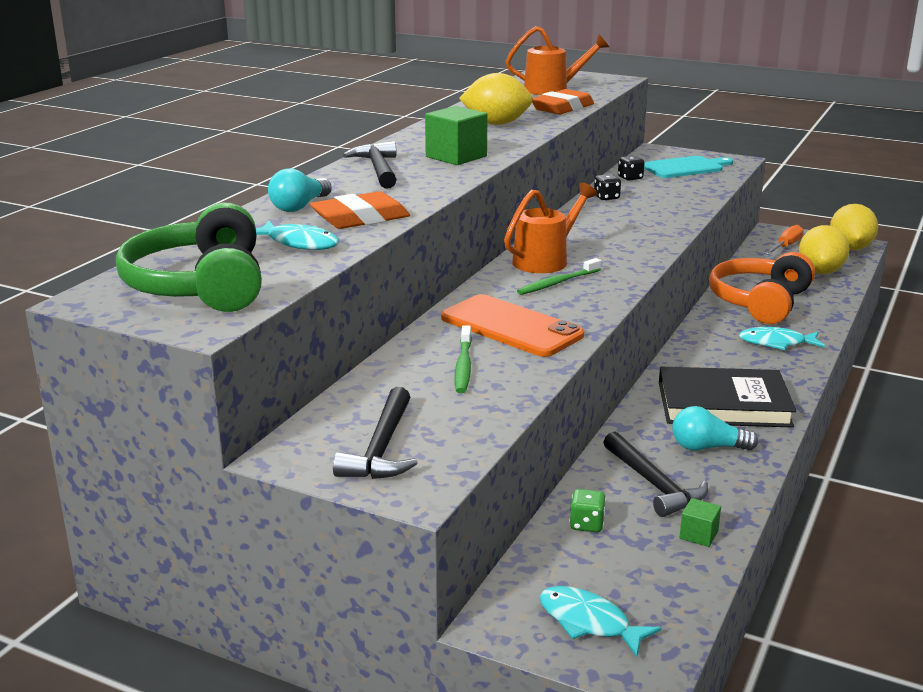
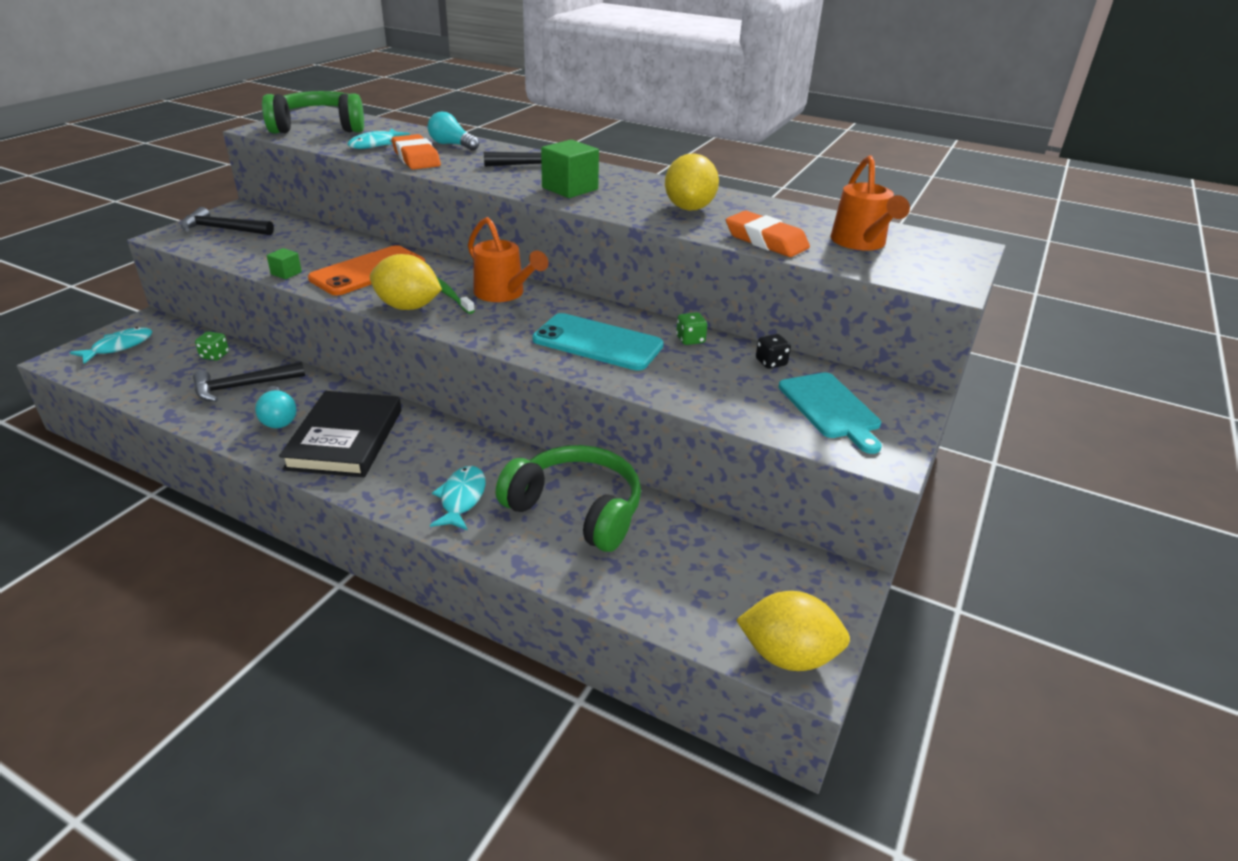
camera: 90 degrees right, 10 degrees up
(463, 366) = (313, 253): green toothbrush -> none
(606, 198) = (690, 340): black dice -> green dice
(629, 224) = (597, 343): none -> turquoise phone
(698, 535) = (168, 395): green cube -> green cube (286, 273)
(707, 447) = (278, 418): turquoise light bulb -> turquoise light bulb turned 150 degrees clockwise
(759, 302) = (576, 509): orange headphones -> green headphones
(786, 246) = (781, 579): orange screwdriver -> none
(820, 272) = (680, 591): yellow lemon -> yellow lemon (408, 307)

